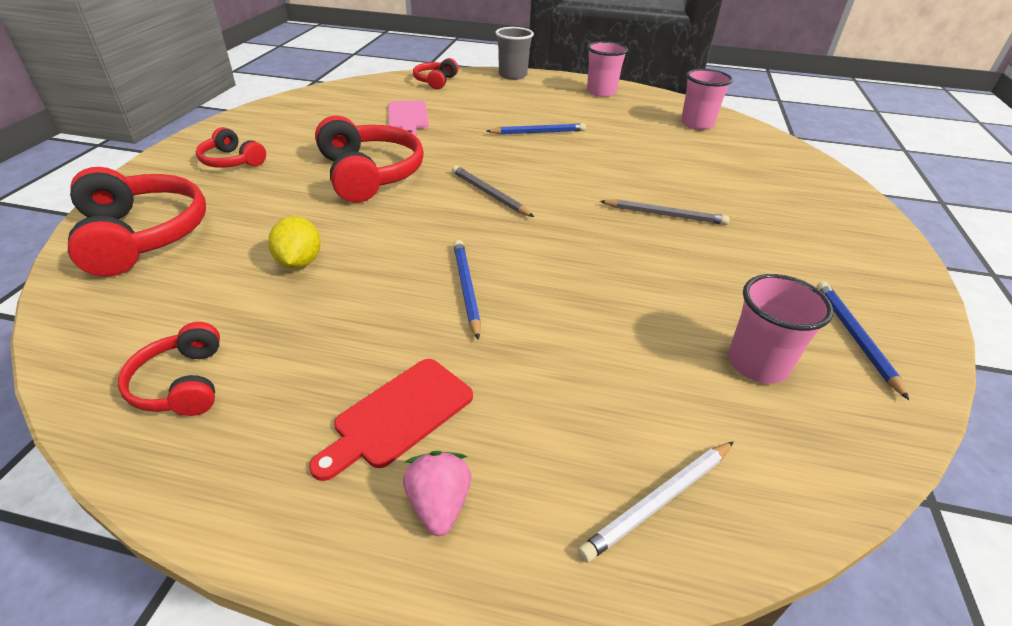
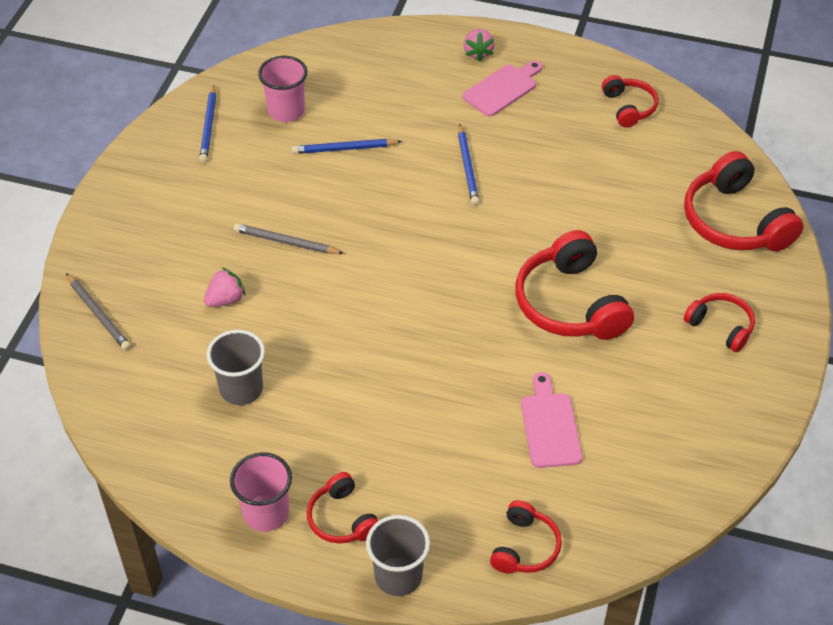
camera: 175 degrees left, 10 degrees up
(299, 262) = (596, 192): yellow lemon -> none
(399, 415) = (502, 89): red cutting board -> pink cutting board
(489, 194) = (447, 272): grey pencil -> grey pencil (98, 314)
(538, 132) = (382, 390): blue pencil -> blue pencil (344, 149)
(552, 90) = (342, 519): none -> red headphones
(649, 133) = (241, 389): none -> grey cup
(659, 501) = (374, 51): white pencil -> none
(697, 124) = (166, 414): pink cup -> none
(697, 177) = (225, 299): none -> pink strawberry

